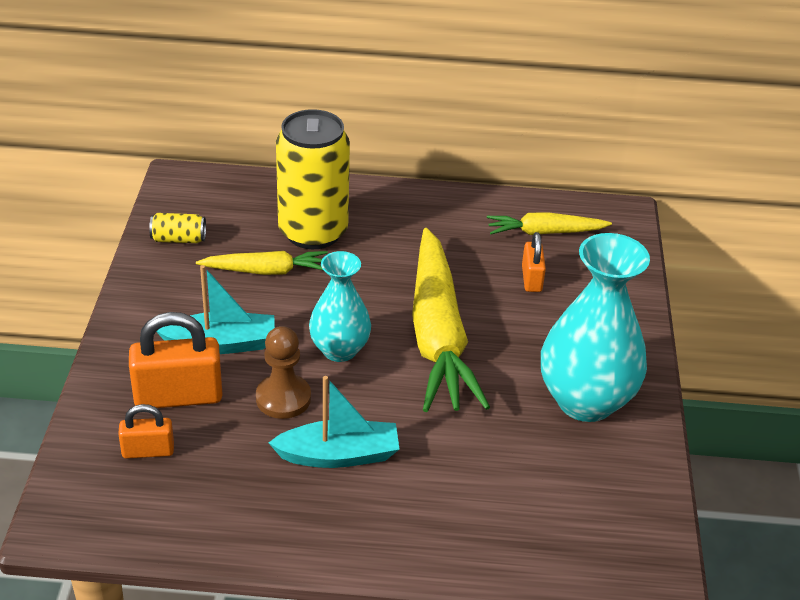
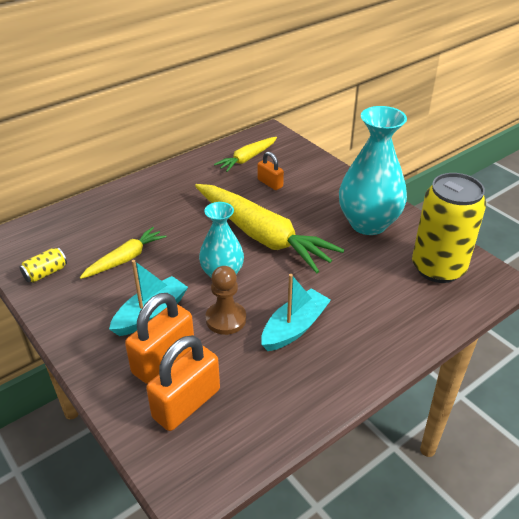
camera: 40 degrees left, 0 degrees up
(148, 451) = (186, 403): orange padlock -> orange padlock, size x1.77
(313, 232) = (125, 223): yellow can -> yellow can (438, 268)

